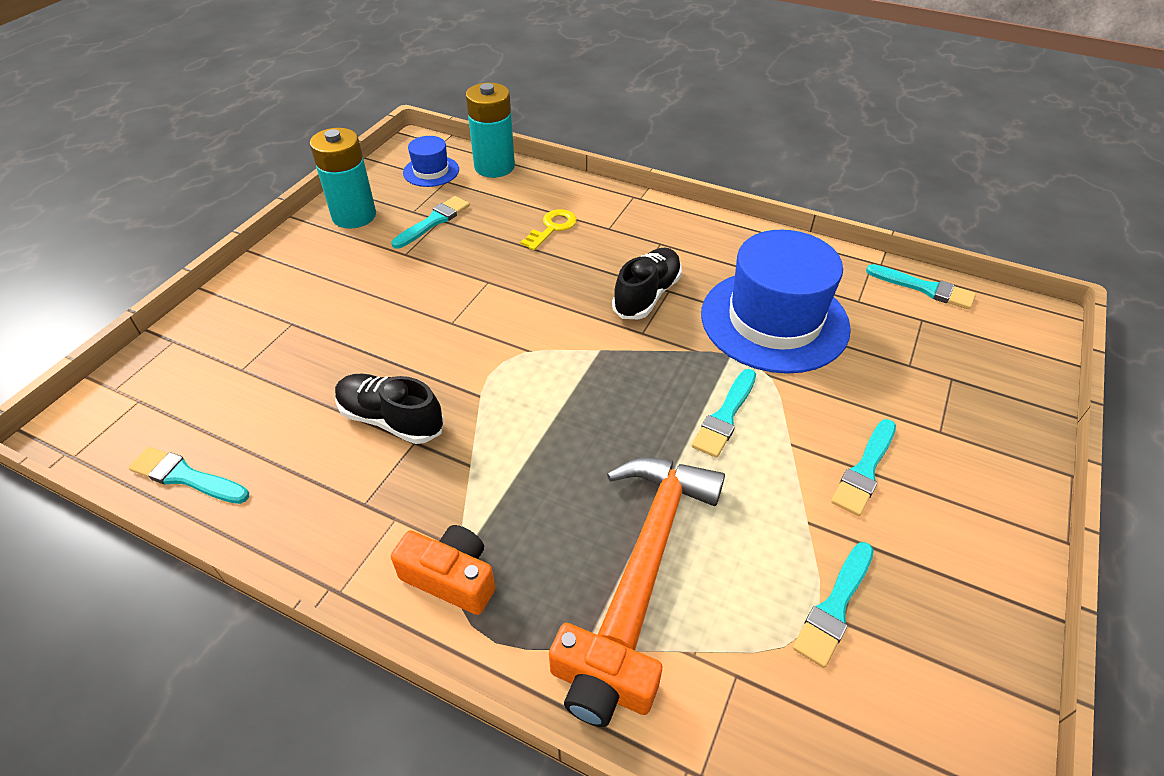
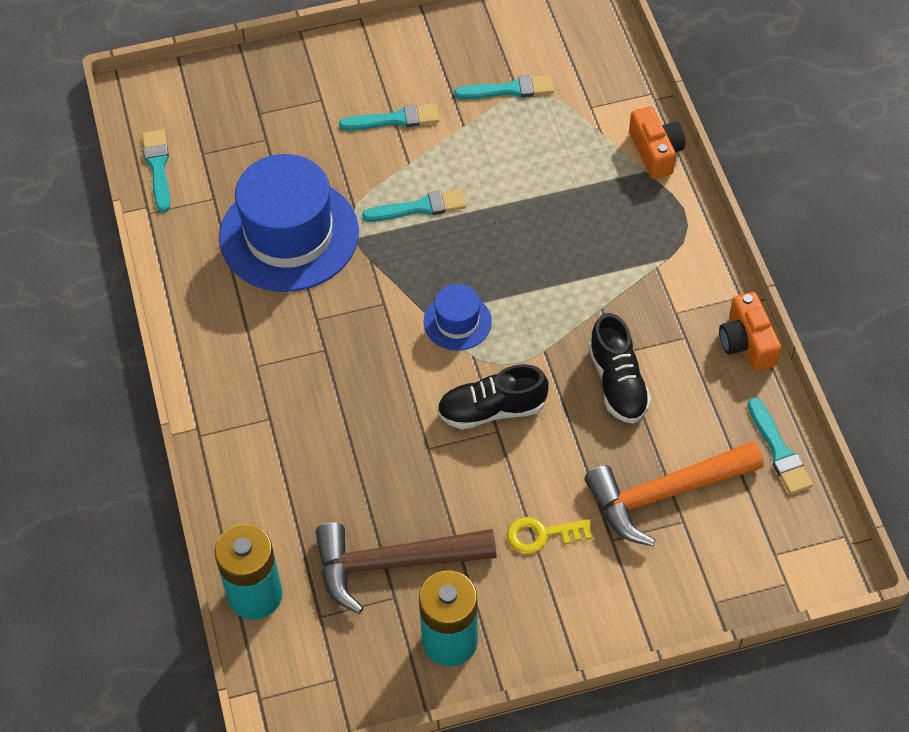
camera: 130 degrees left, 10 degrees up
(431, 171) = (316, 647): blue hat -> blue hat (457, 322)
(433, 221) = (392, 564): turquoise brush -> brown hammer
(451, 578) = (676, 255): orange camera -> orange camera (747, 342)
(552, 228) = (310, 461): yellow key -> yellow key (542, 535)
(647, 295) = (336, 329): black shoe -> black shoe (491, 410)
(653, 540) = (552, 185): orange hammer -> orange hammer (664, 494)

